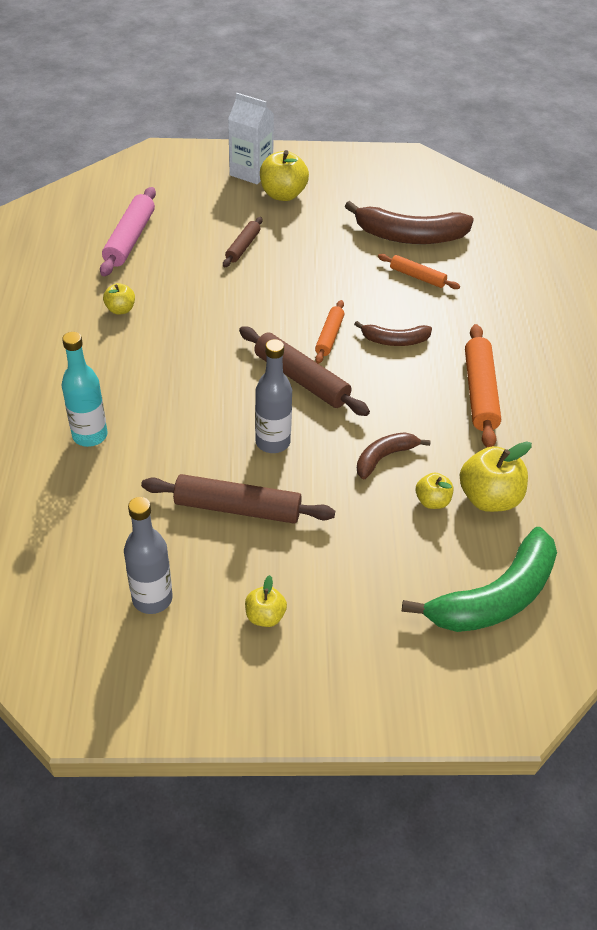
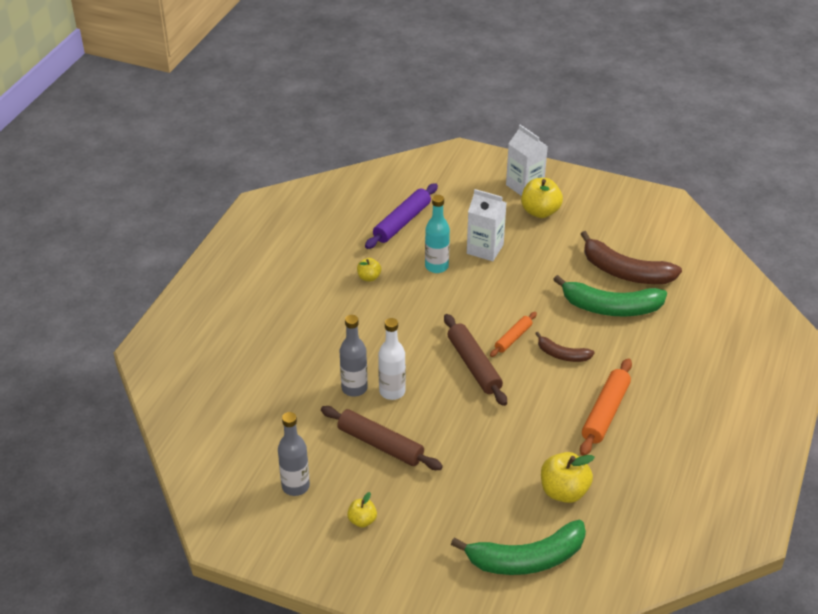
camera: 25 degrees right, 5 degrees down
(90, 436) = (305, 365): turquoise bottle -> turquoise bottle (436, 266)
(130, 239) = (402, 222): pink rolling pin -> purple rolling pin
(218, 437) = (392, 391): none -> white bottle
(243, 247) = (485, 249): brown rolling pin -> white carton
(272, 442) = (428, 406): grey bottle -> grey bottle (354, 388)
(384, 457) = (503, 440): brown banana -> none
(417, 277) = (611, 307): orange rolling pin -> green banana
(432, 501) = (520, 481): yellow apple -> none

